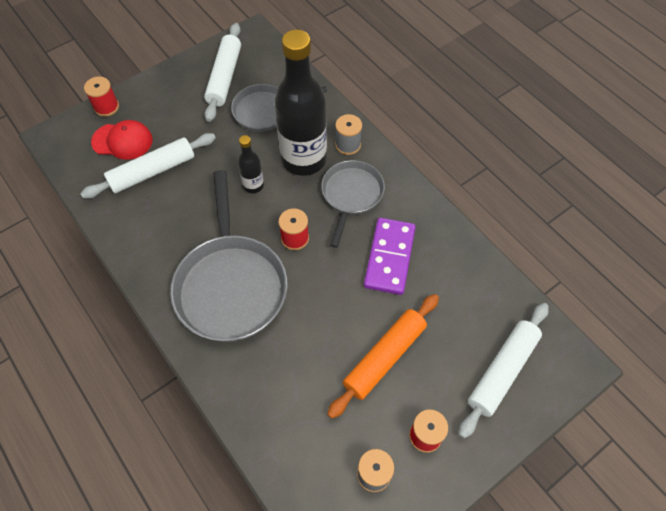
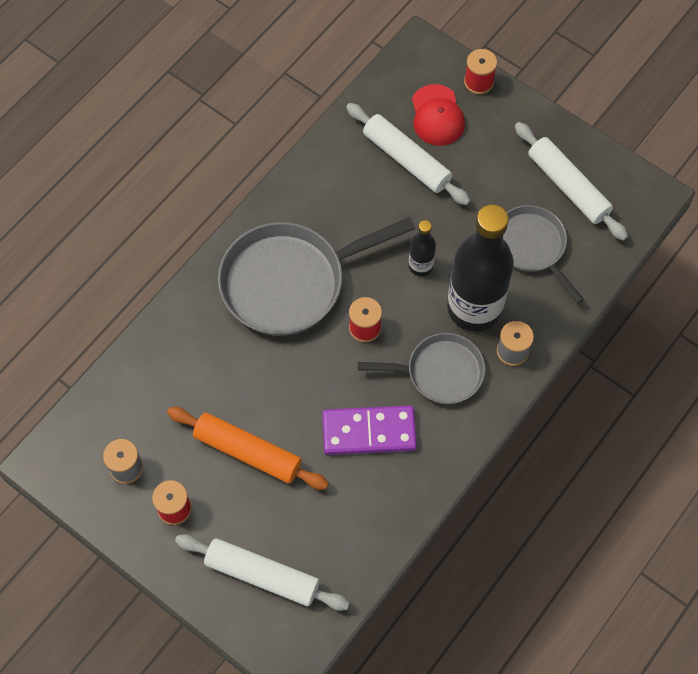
camera: 75 degrees right, 5 degrees up
(224, 77) = (568, 186): white rolling pin -> white rolling pin turned 60 degrees clockwise

